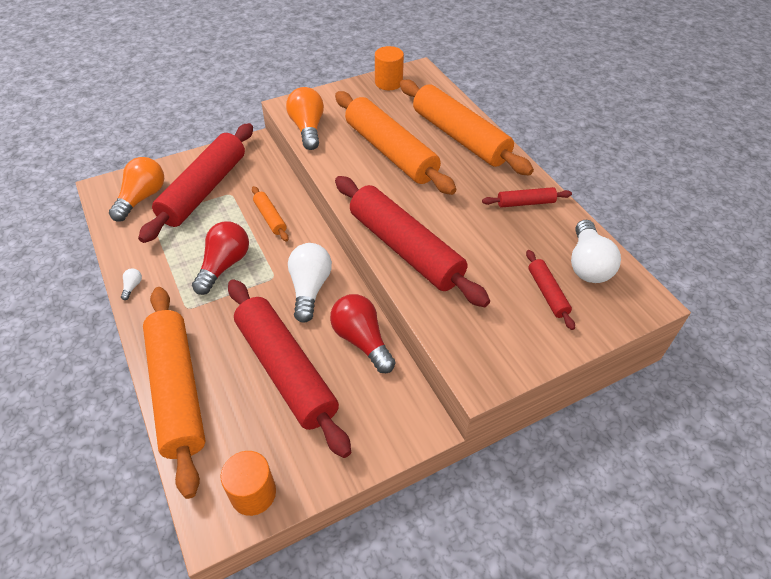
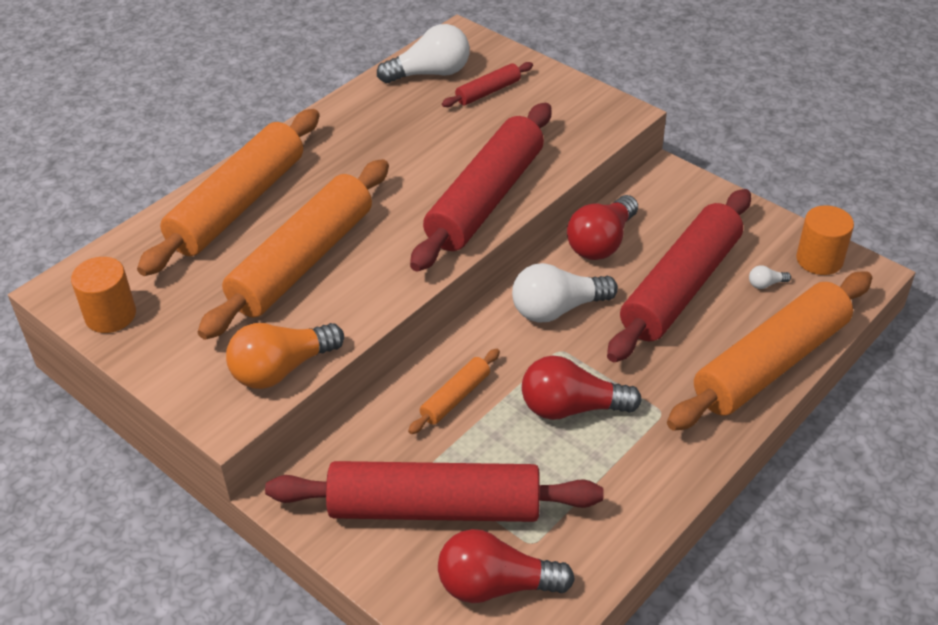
camera: 110 degrees left, 5 degrees down
(132, 287) = (669, 490): white light bulb -> white light bulb (766, 284)
(142, 198) = (496, 585): orange light bulb -> red light bulb
(525, 203) = (352, 127): red rolling pin -> none

